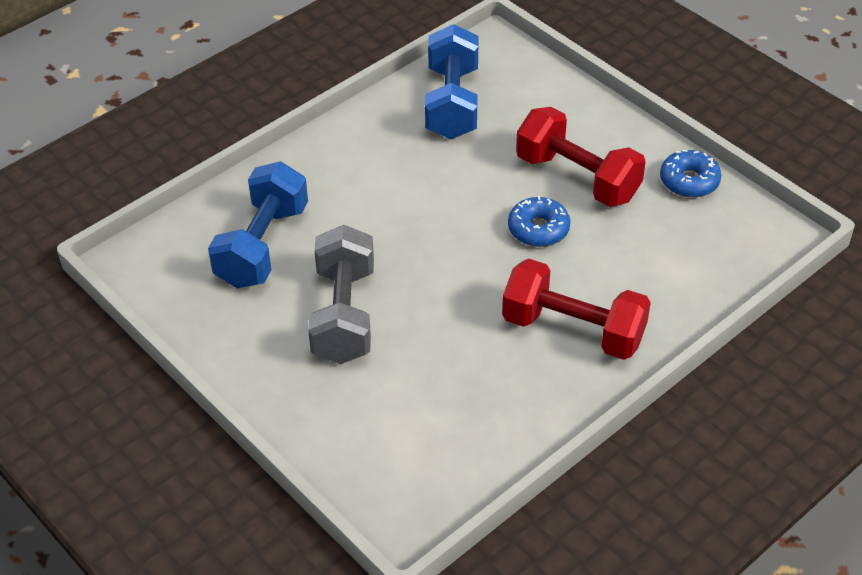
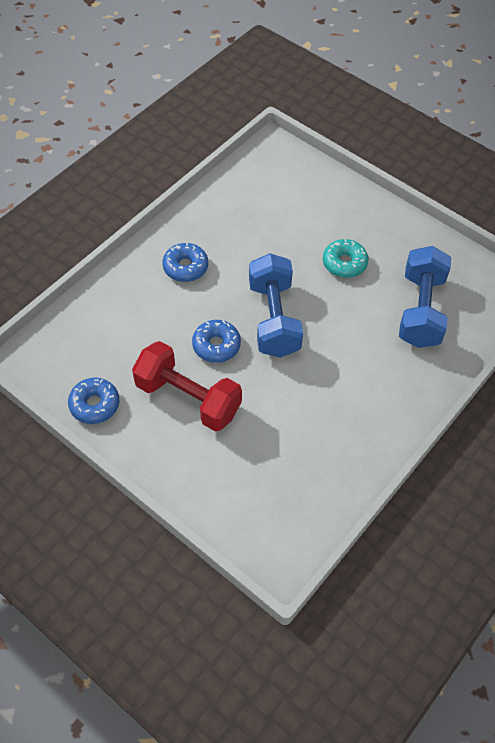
camera: 170 degrees right, 10 degrees up
(344, 315) = (344, 263): grey dumbbell -> turquoise donut
(452, 103) = (307, 473): blue dumbbell -> blue dumbbell (274, 319)
(573, 330) = (185, 267): red dumbbell -> blue donut

